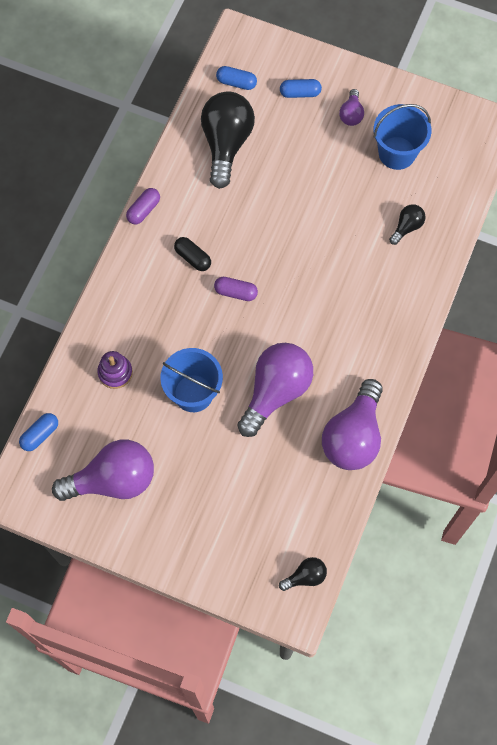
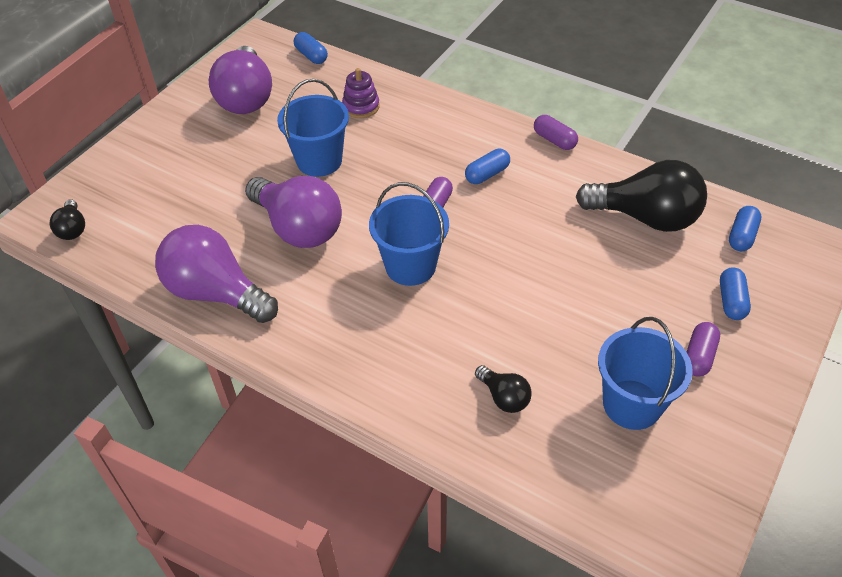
camera: 100 degrees right, 20 degrees down
(193, 258) = (487, 174): black capsule -> blue capsule
(302, 301) = (410, 266): none -> blue bucket
(351, 114) = (699, 356): purple light bulb -> purple capsule

